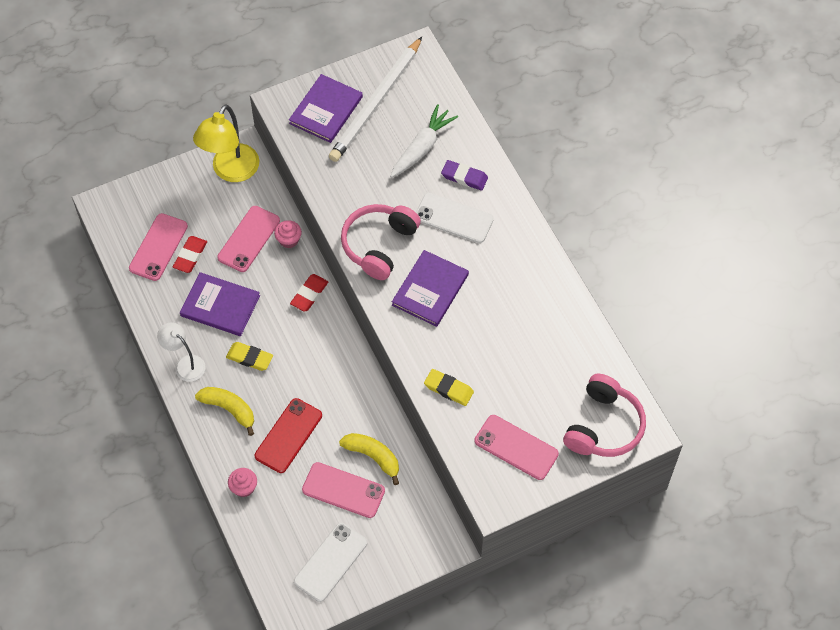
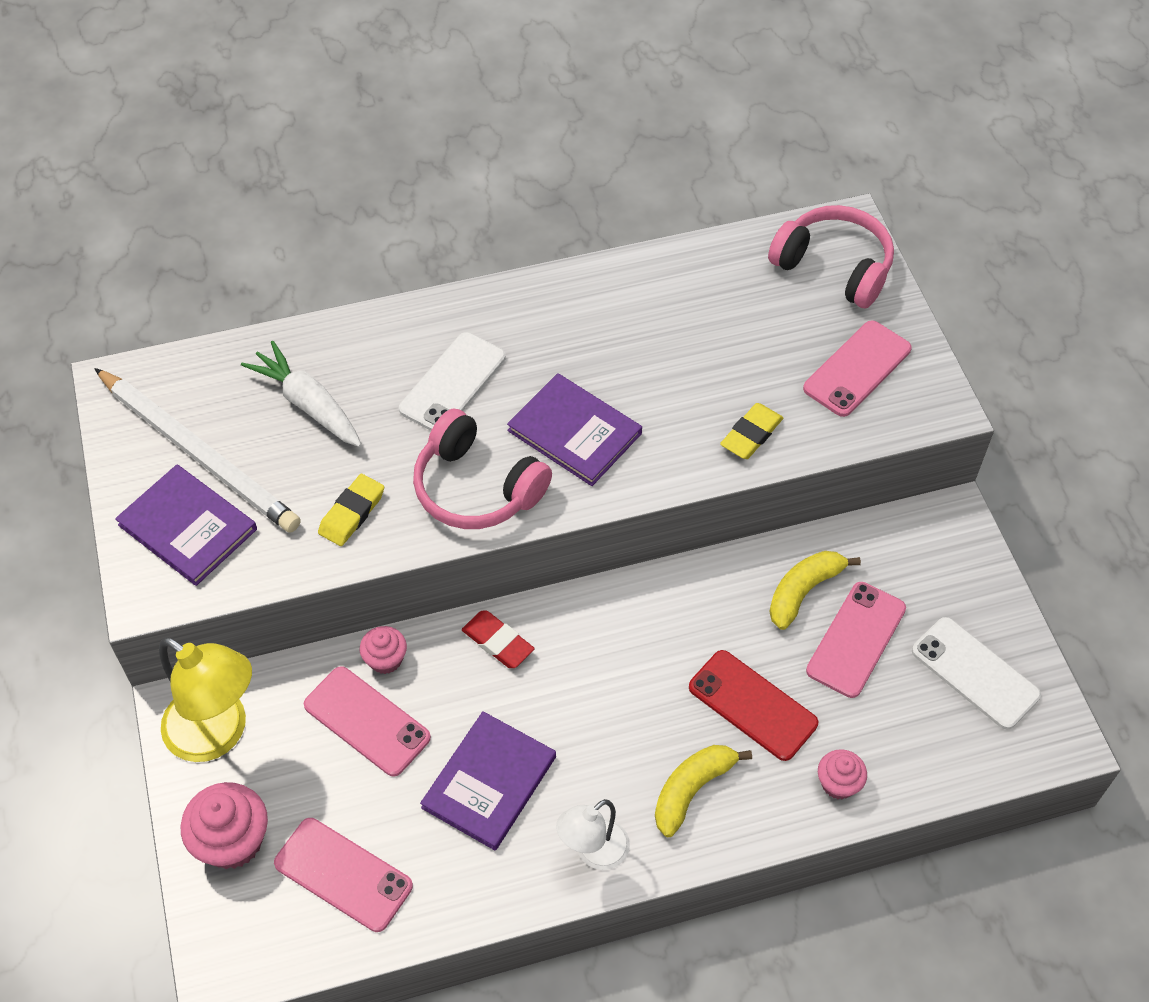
camera: 80 degrees left, 5 degrees down
(171, 193) = (232, 841): none -> pink cupcake
(190, 256) = (376, 821): red eraser -> none
(249, 358) = (600, 747): yellow eraser -> yellow eraser (352, 513)
(464, 177) = (381, 358): purple eraser -> none

